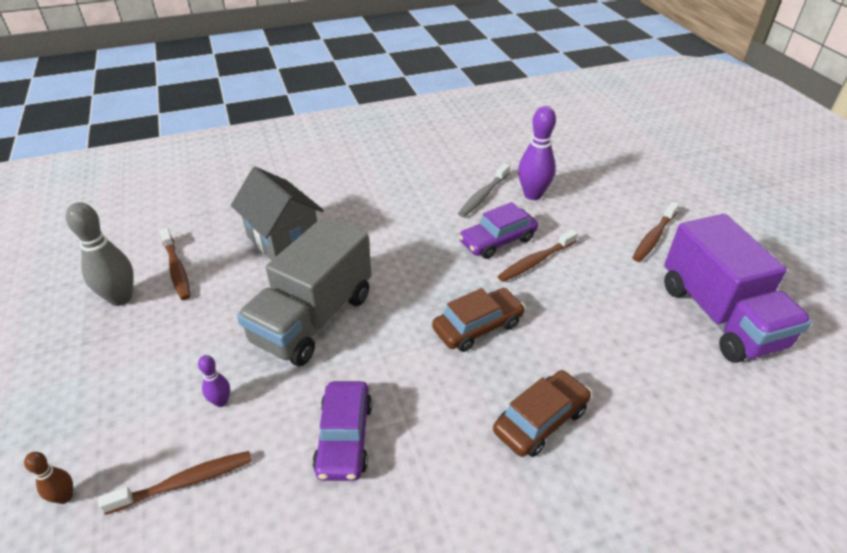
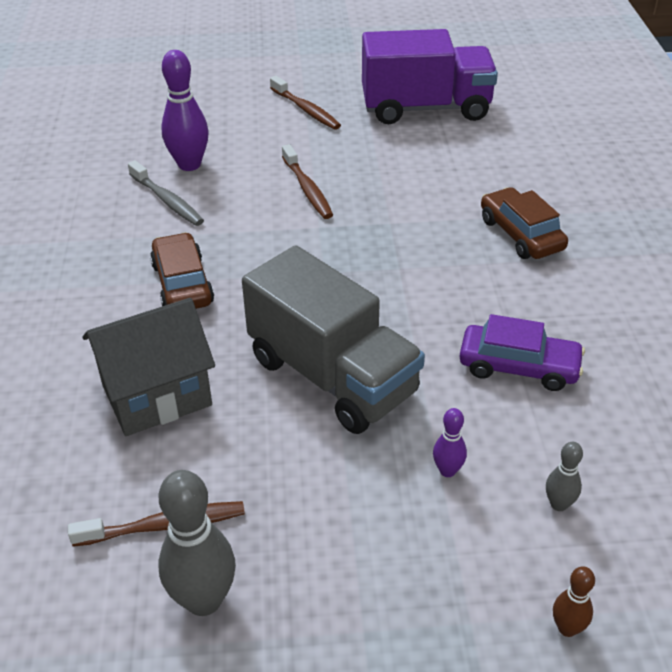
camera: 75 degrees left, 0 degrees up
(185, 482) = (559, 504): brown toothbrush -> grey bowling pin
(478, 327) = (392, 248): brown car -> brown car (183, 284)
(497, 240) = (259, 207): purple car -> none

